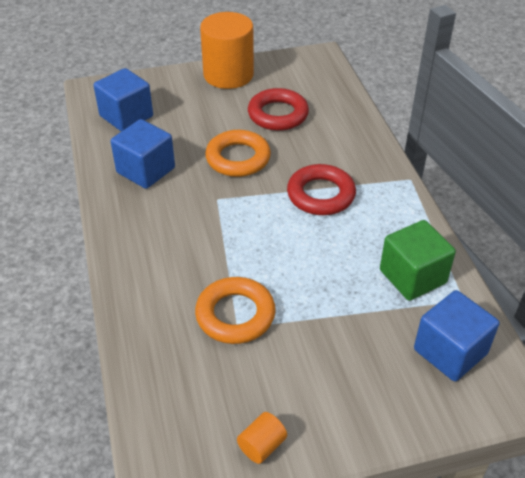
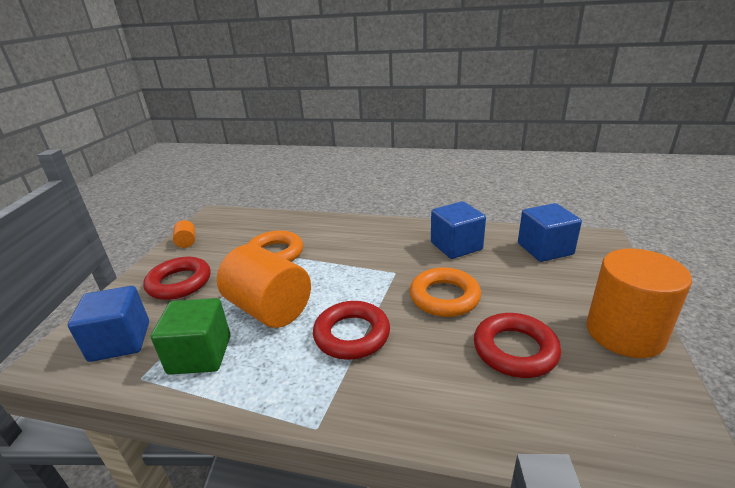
camera: 120 degrees right, 15 degrees down
(328, 263) = (269, 309): none -> orange cylinder
(345, 374) = (179, 283): none -> red ring

